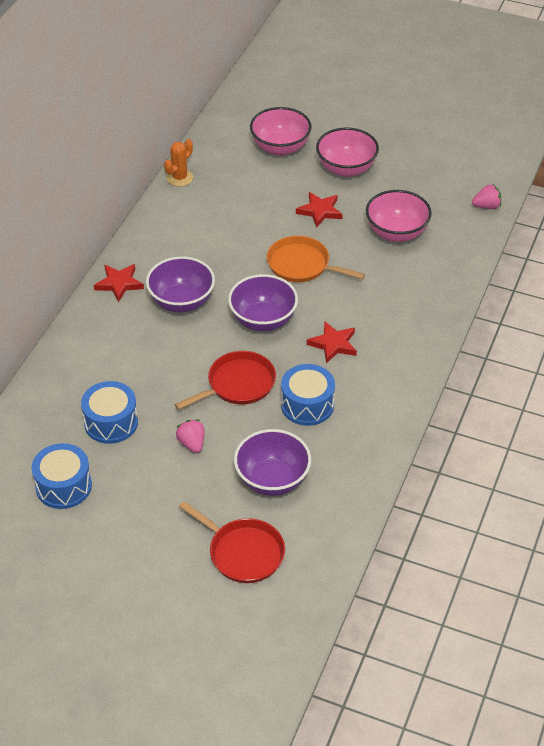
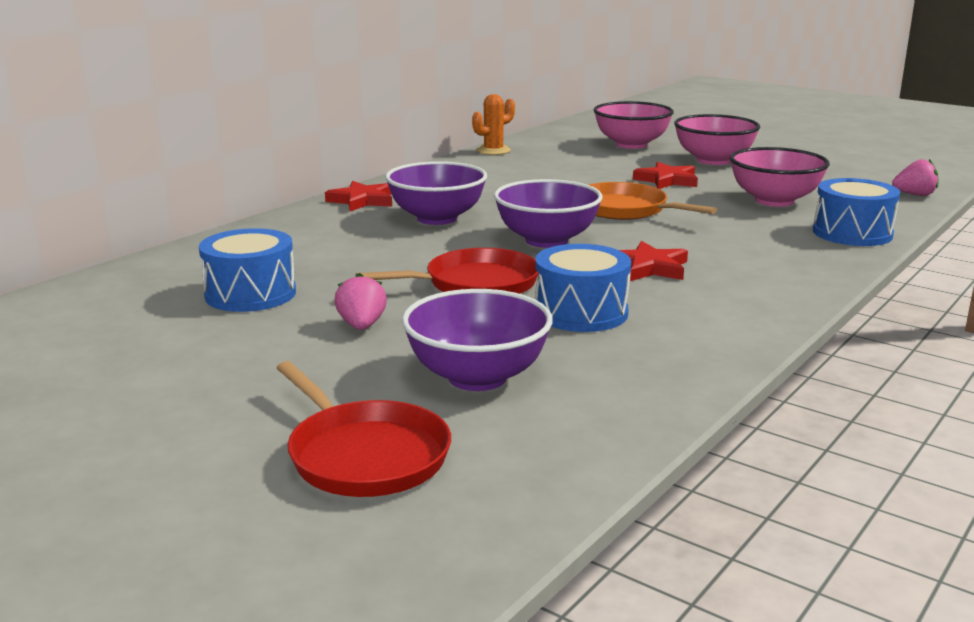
camera: 15 degrees right, 25 degrees down
(63, 486) = (115, 340): blue drum -> blue drum (852, 233)

